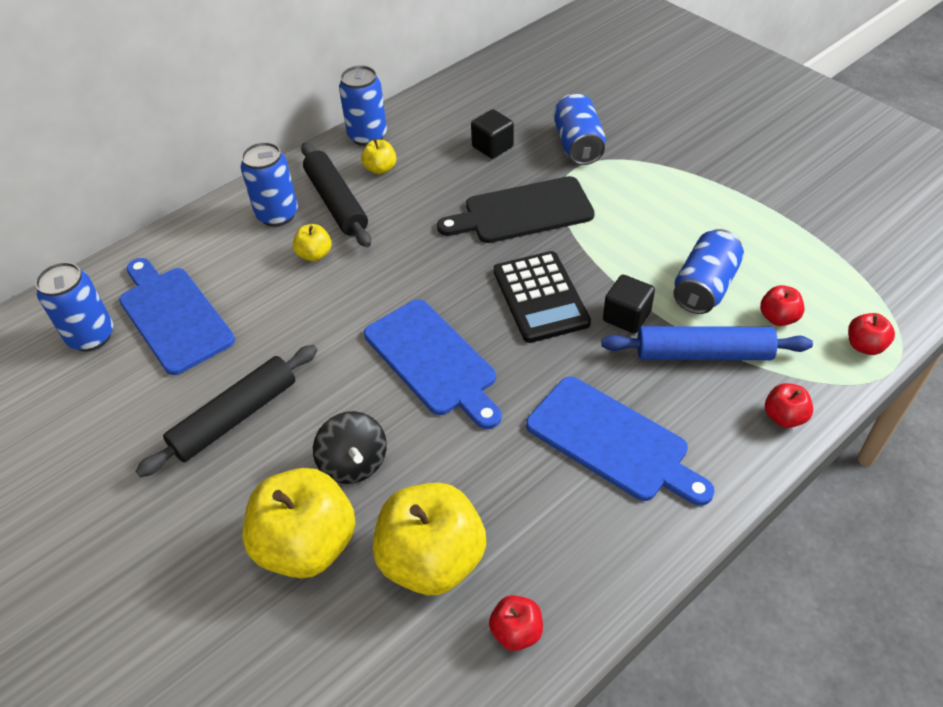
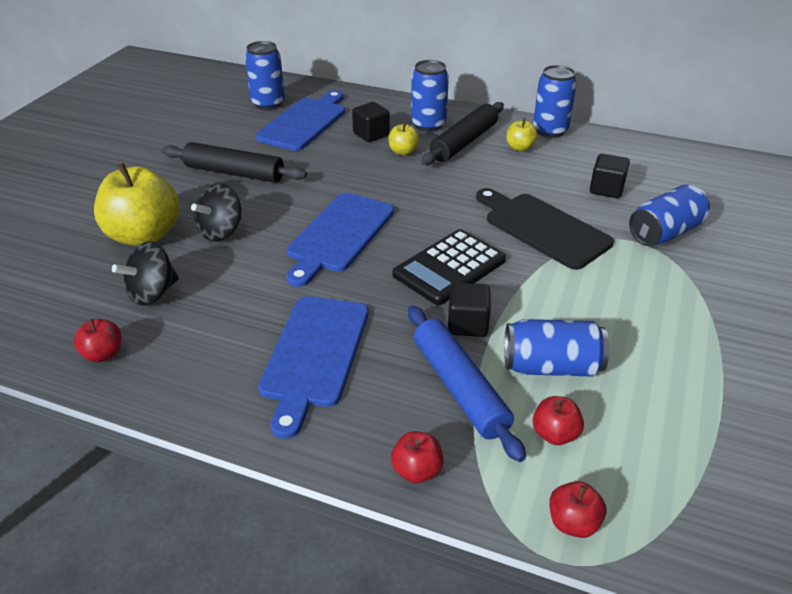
camera: 60 degrees right, 10 degrees down
(256, 267) = (371, 134): none -> black cube
(432, 560) = (153, 293): yellow apple -> black spinning top

